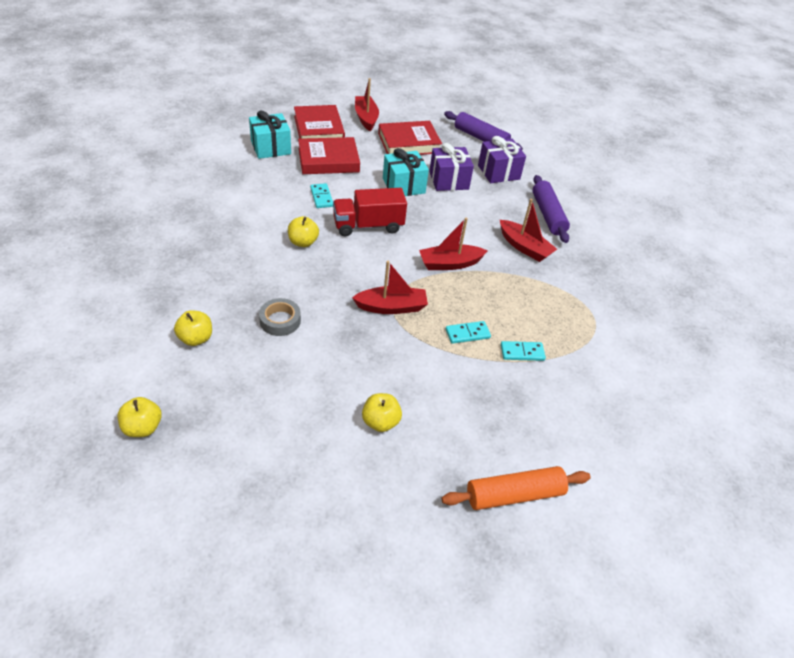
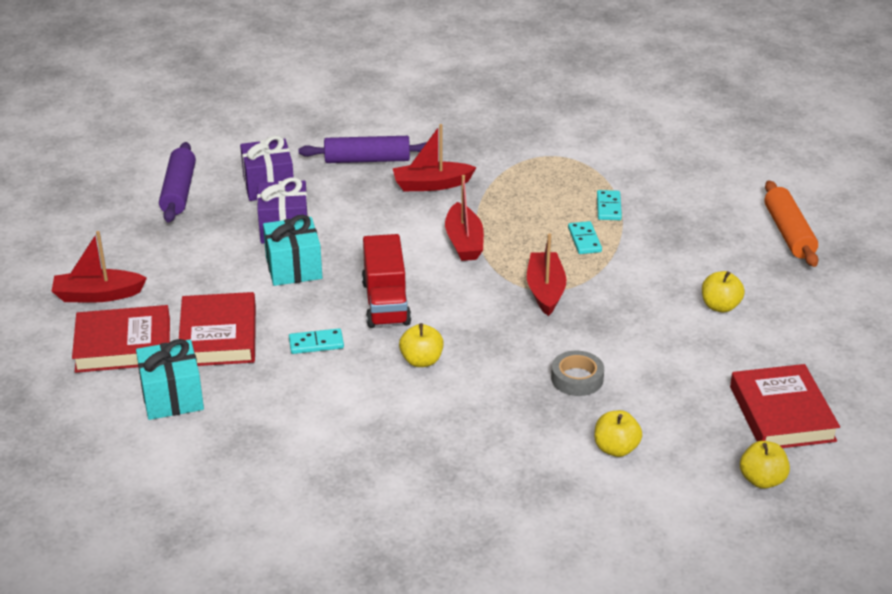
camera: 80 degrees left, 10 degrees down
(409, 143) = (181, 257): red book -> red book (782, 413)
(481, 138) = (178, 191): purple rolling pin -> purple rolling pin turned 45 degrees counterclockwise
(524, 247) = (431, 185): red boat -> red boat turned 150 degrees counterclockwise

